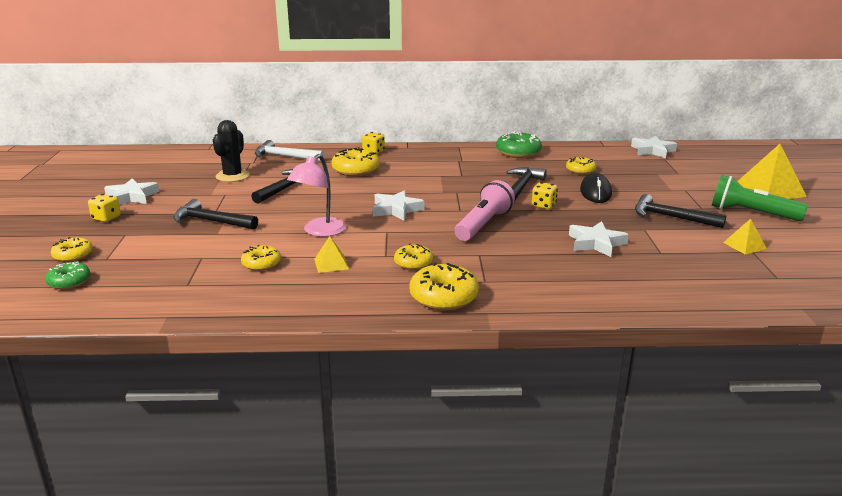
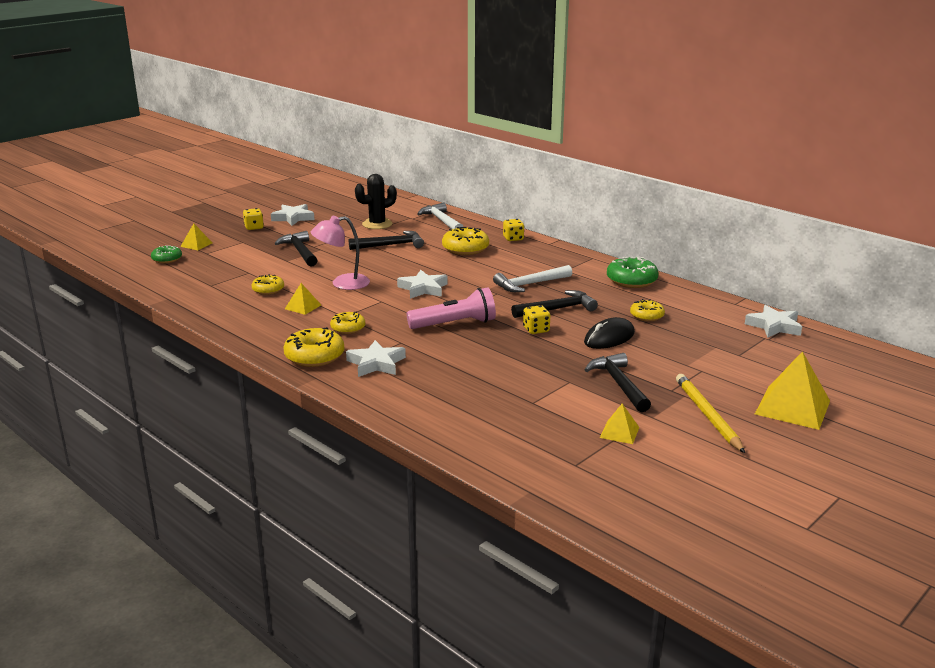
camera: 45 degrees right, 0 degrees up
(73, 255) = (196, 244): yellow donut -> yellow pyramid
(463, 178) = (530, 284): none -> white hammer
(596, 243) = (501, 373): white star -> white star (376, 363)
(752, 213) = (707, 415): green flashlight -> yellow pencil

